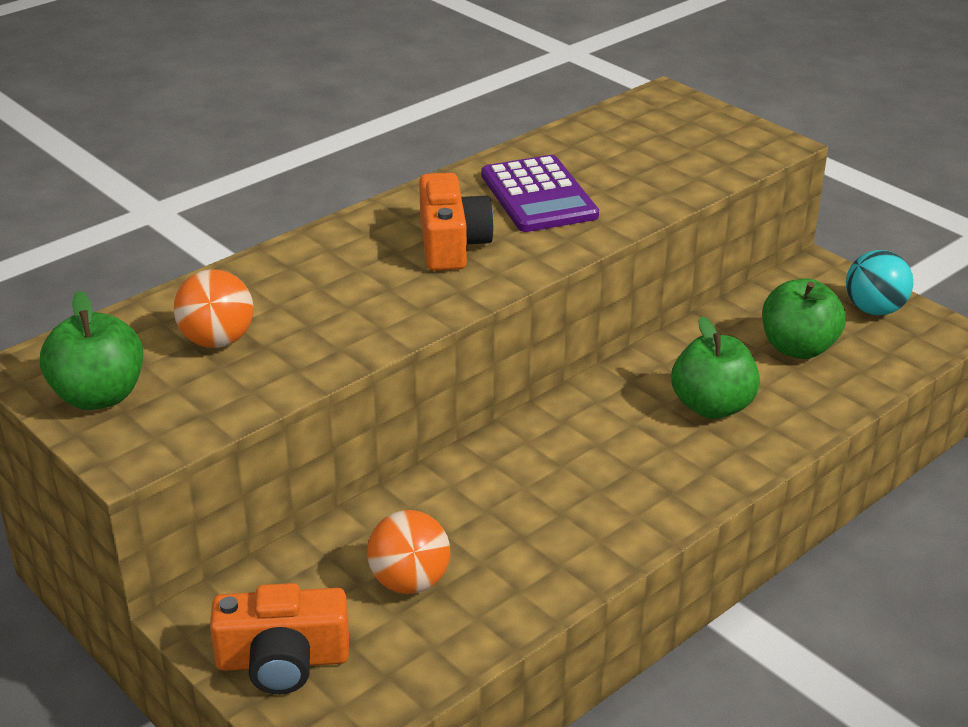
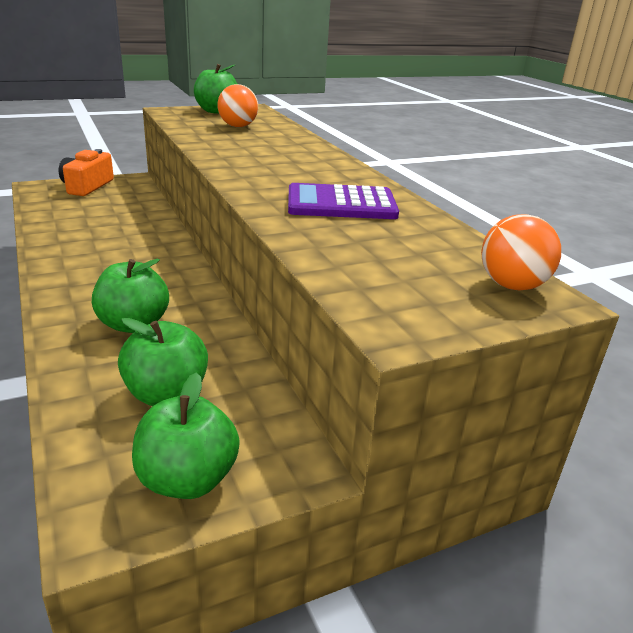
camera: 105 degrees right, 5 degrees down
(410, 582) = (97, 211): orange ball -> orange ball (512, 286)
(451, 244) = (290, 173): orange camera -> none
(874, 310) = (187, 479): turquoise ball -> green apple

